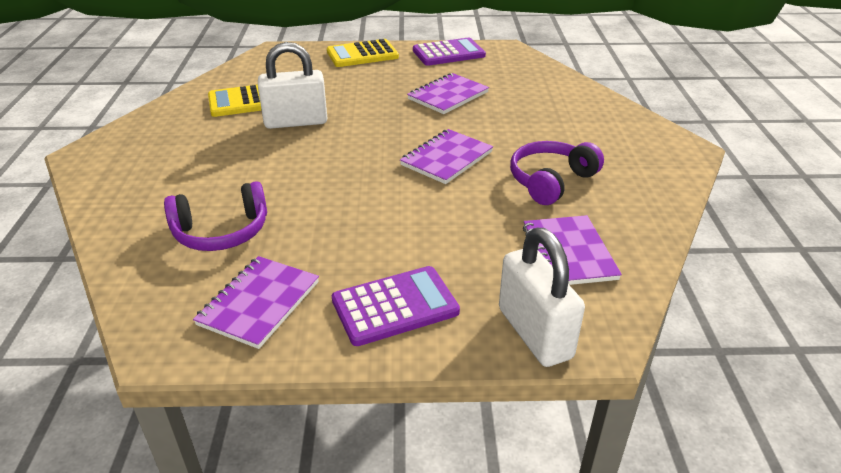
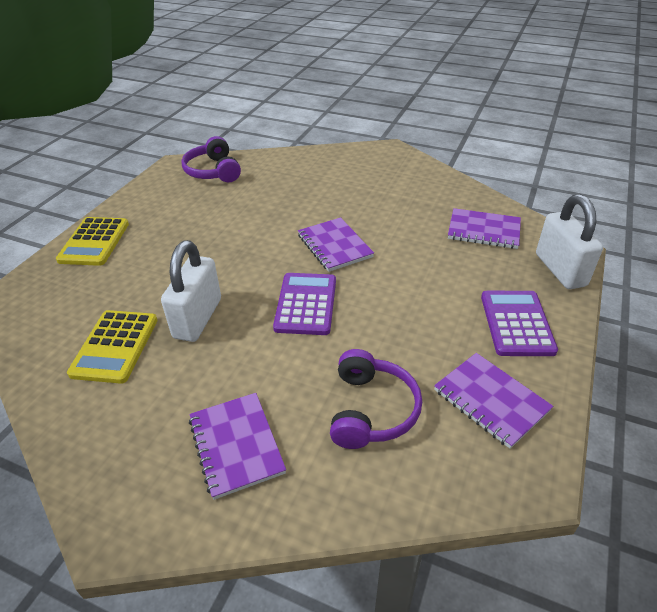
camera: 65 degrees left, 5 degrees up
(448, 53) = (151, 194): purple calculator -> purple calculator (306, 304)
(448, 96) = (232, 216): purple notebook -> purple notebook (236, 445)
(534, 333) = (560, 270): white padlock -> white padlock turned 75 degrees clockwise
(551, 181) = (396, 210): purple headphones -> purple headphones (213, 171)

